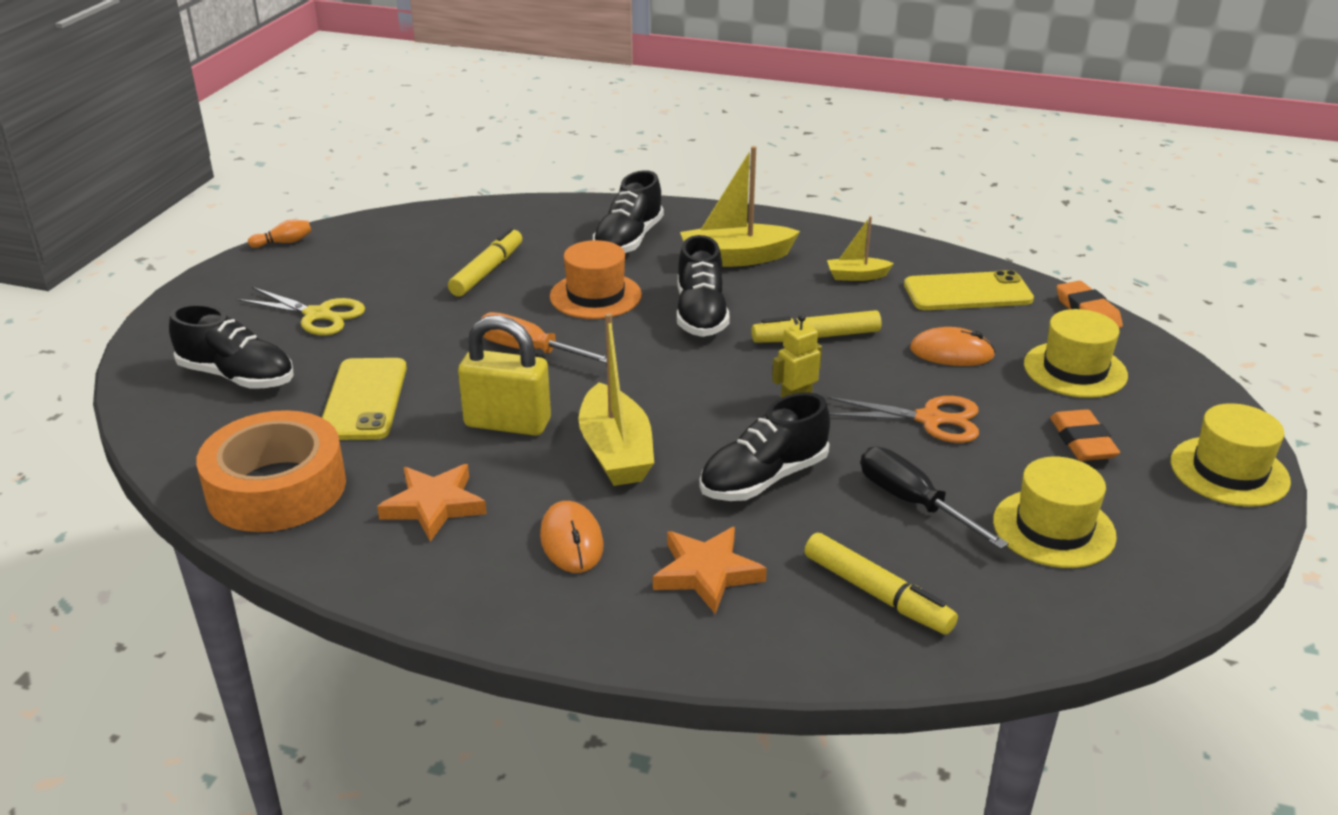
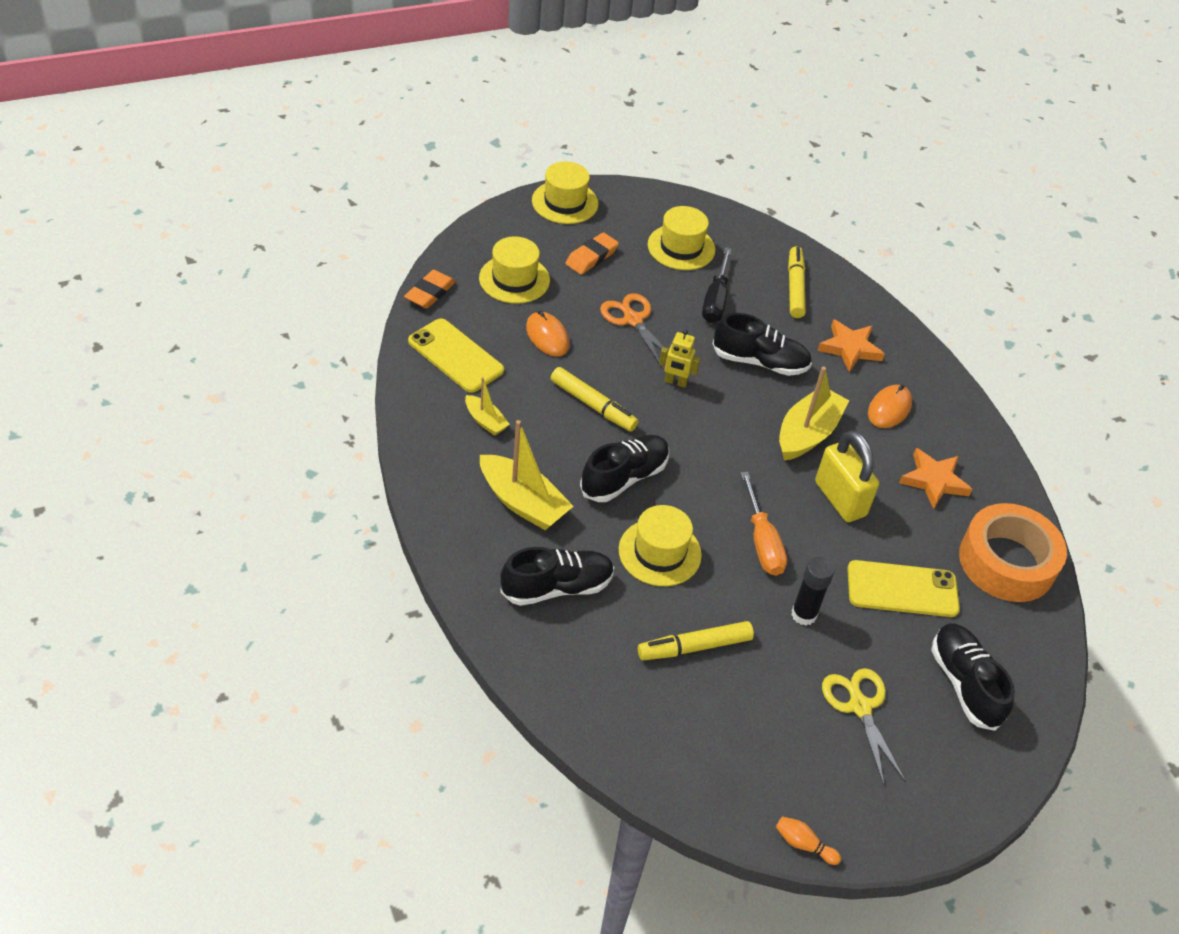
camera: 135 degrees left, 15 degrees up
(364, 399) = (902, 589): yellow phone -> yellow phone turned 45 degrees clockwise
(430, 333) = (803, 614): none -> black glue stick
(595, 296) = (659, 552): orange hat -> yellow hat

